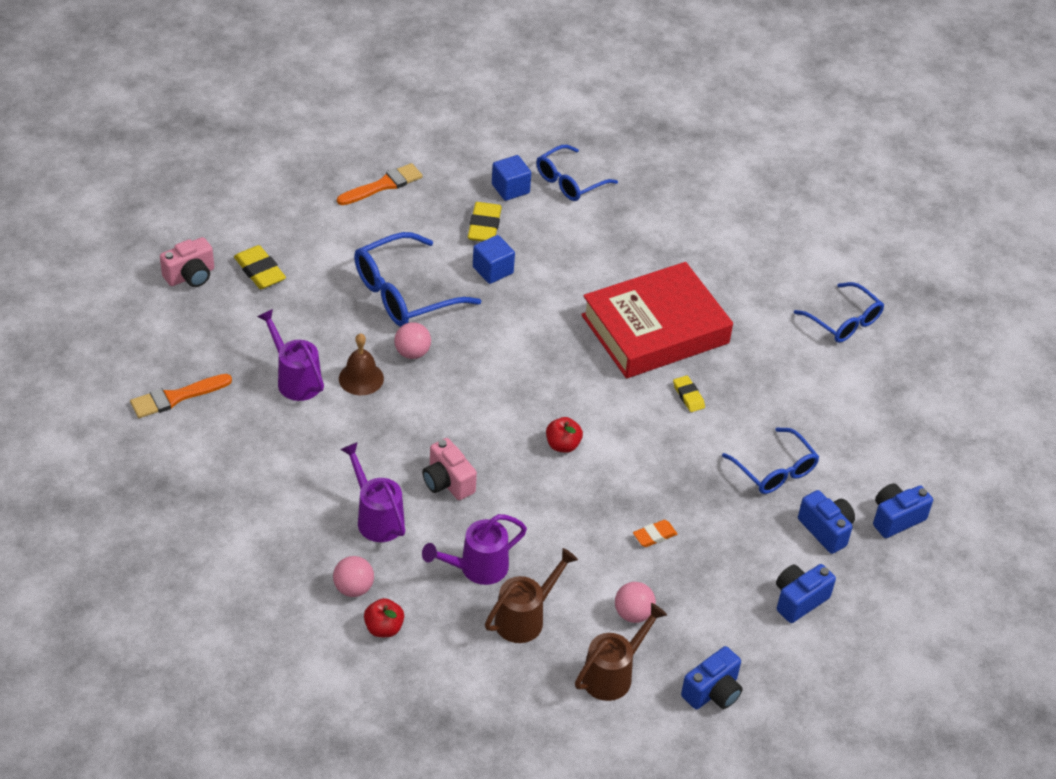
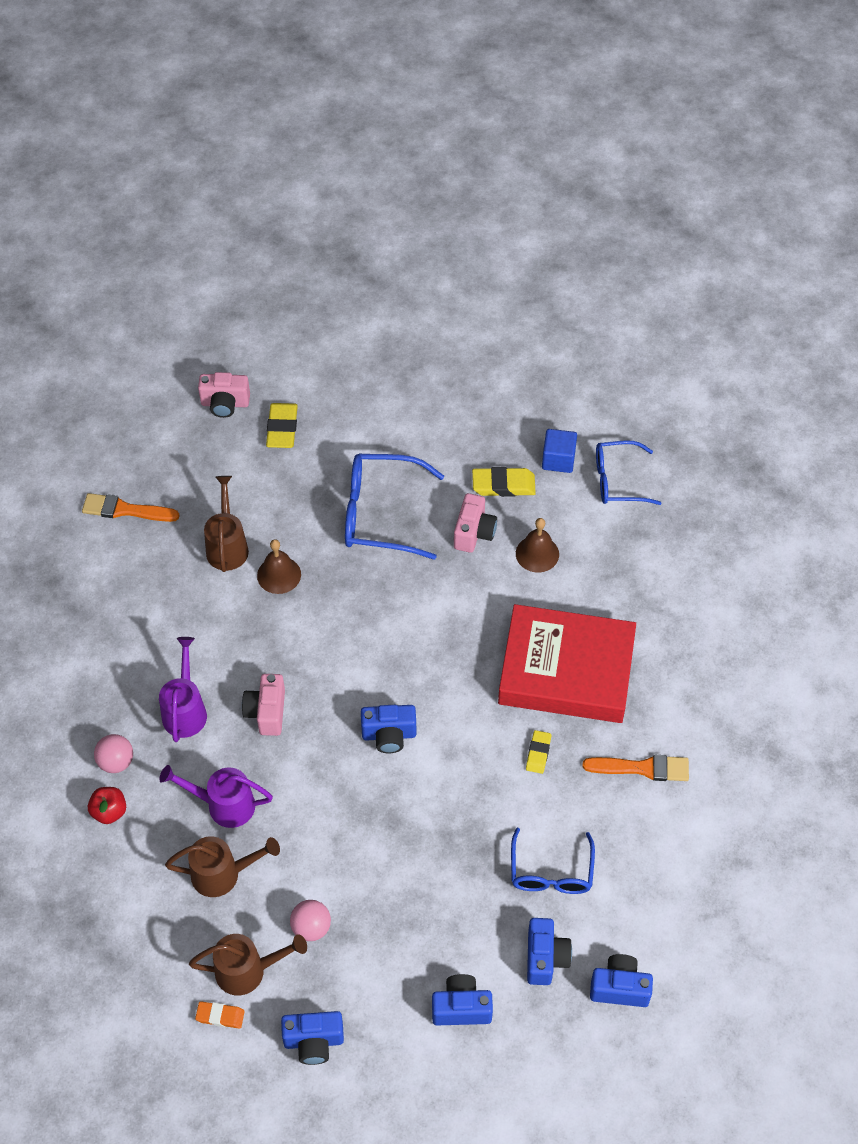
camera: 40 degrees right, 10 degrees up
(295, 379) = (227, 546): purple watering can -> brown watering can
(383, 185) = (451, 398): orange brush -> orange brush (642, 768)
(412, 353) = (339, 575): pink ball -> none
(484, 226) = (503, 485): yellow eraser -> yellow eraser turned 45 degrees clockwise
(493, 270) = (474, 532): blue cube -> pink camera
(556, 261) = (537, 553): none -> brown bell
(563, 445) = (389, 735): red apple -> blue camera
(654, 535) = (392, 867): orange eraser -> orange eraser (220, 1016)
(844, 321) = (750, 764): blue glasses -> none

